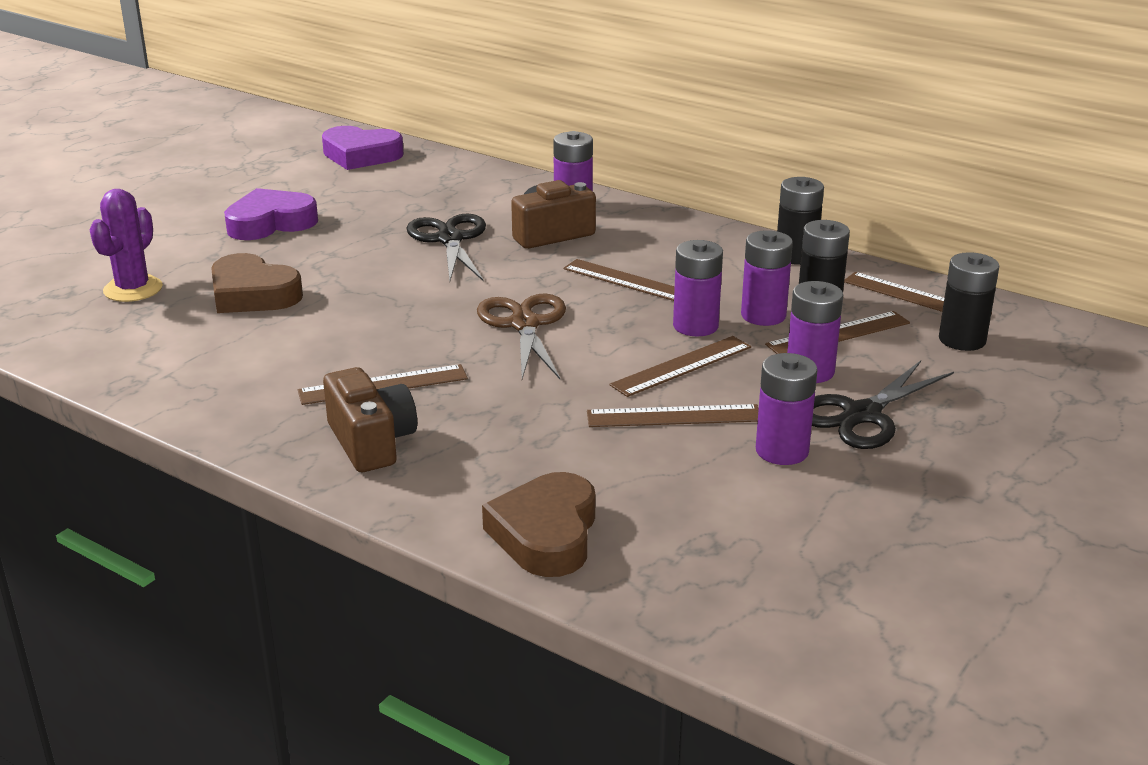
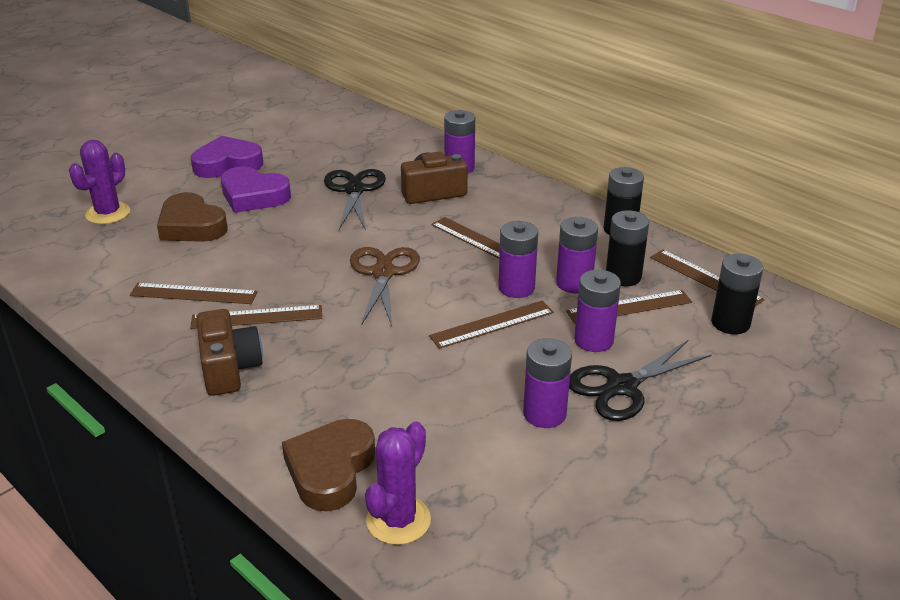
camera: 10 degrees right, 5 degrees up
(361, 155) = (315, 109): purple heart -> purple heart (253, 196)
(651, 576) = (398, 520): none -> purple cactus
(674, 416) = (469, 371): brown ruler -> brown ruler (193, 294)

